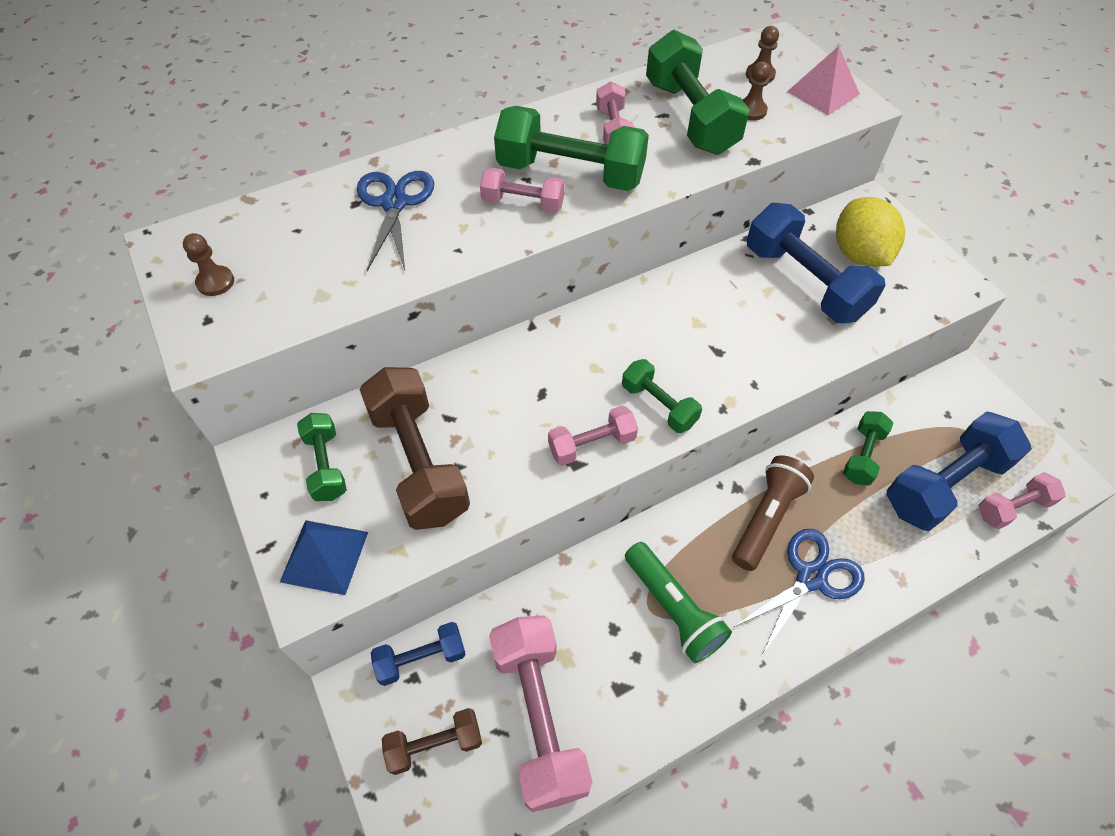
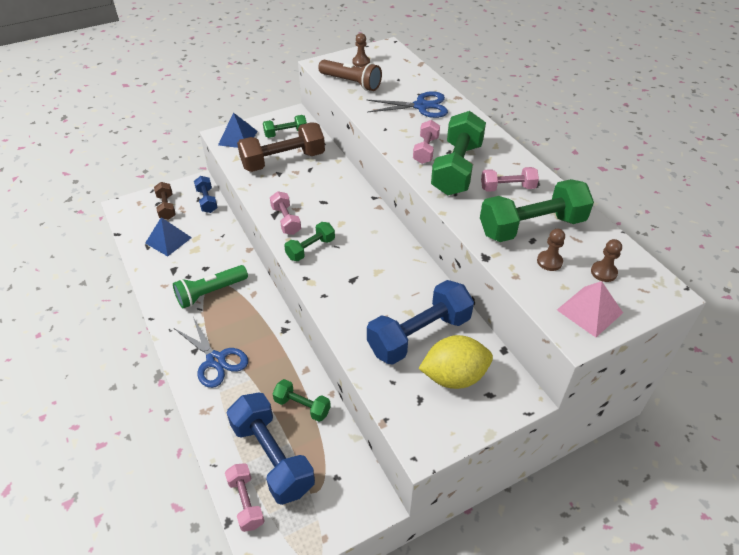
camera: 90 degrees right, 10 degrees down
(539, 717) = (168, 240): pink dumbbell -> blue pyramid
(767, 518) = (260, 342): brown flashlight -> brown flashlight (351, 83)

